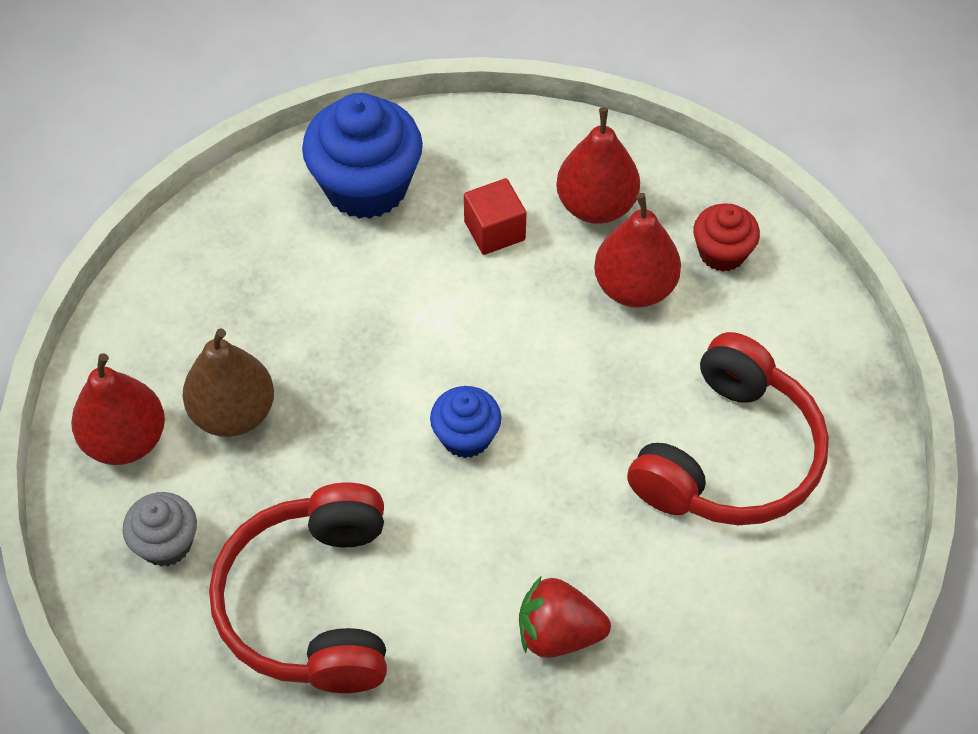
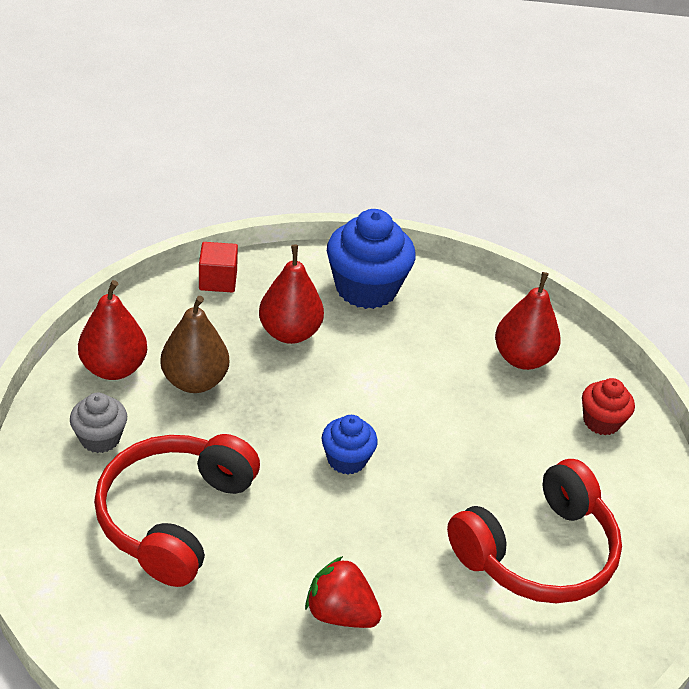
camera: 20 degrees right, 15 degrees down
(494, 231) = (440, 346): red cube -> red cube (218, 280)
(634, 287) = (523, 417): red pear -> red pear (290, 333)

